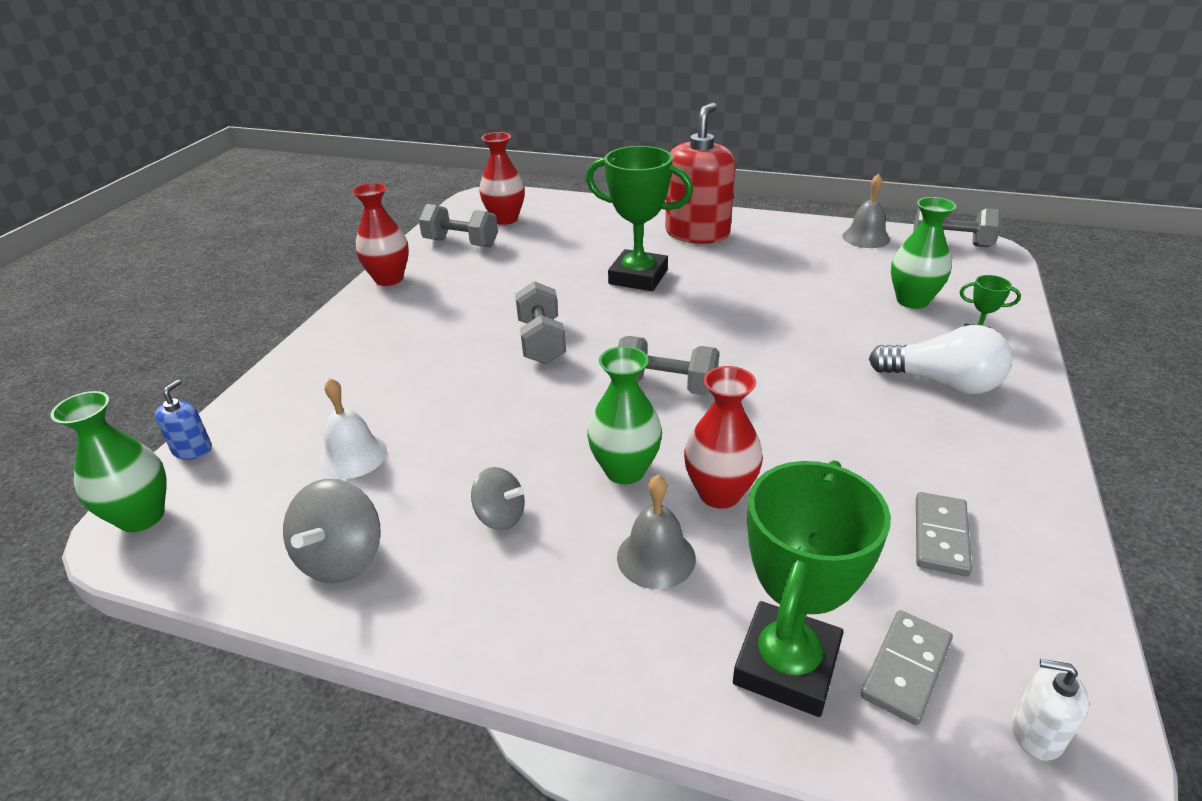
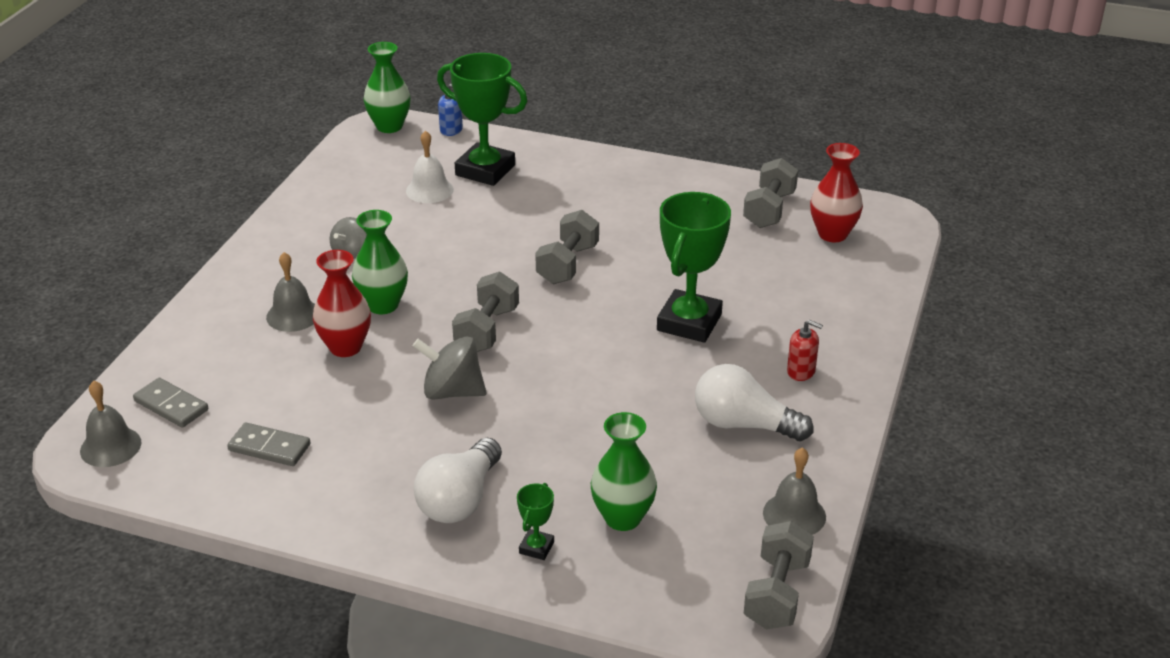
camera: 90 degrees right, 0 degrees up
(342, 558) = (332, 198): grey spinning top -> grey spinning top (452, 391)
(389, 279) = (691, 176): red vase -> none
(541, 341) = (568, 264): grey dumbbell -> grey dumbbell turned 60 degrees counterclockwise
(697, 233) = (801, 371): red soap dispenser -> red soap dispenser, size x0.42
(772, 254) = (744, 424): none -> white light bulb
(786, 665) = (192, 359): green trophy -> green trophy (485, 170)
(1036, 733) = (110, 446): white soap dispenser -> grey bell

